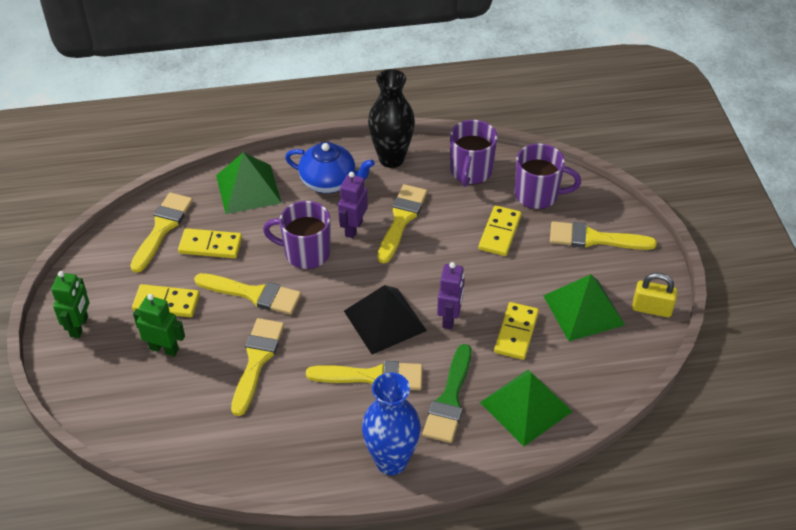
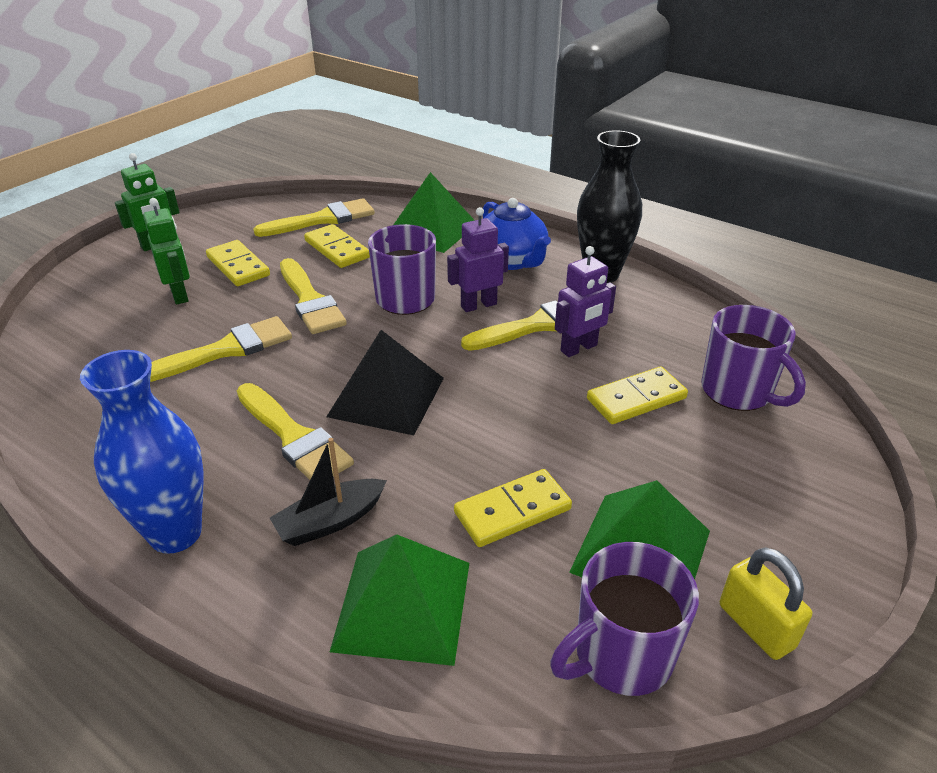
camera: 45 degrees right, 10 degrees down
(449, 399) = (330, 521): green brush -> black boat
(450, 318) = (456, 441): purple robot -> purple robot (579, 348)
(470, 172) = (678, 327): purple mug -> purple mug (621, 655)
(594, 238) = (764, 481): yellow brush -> none

